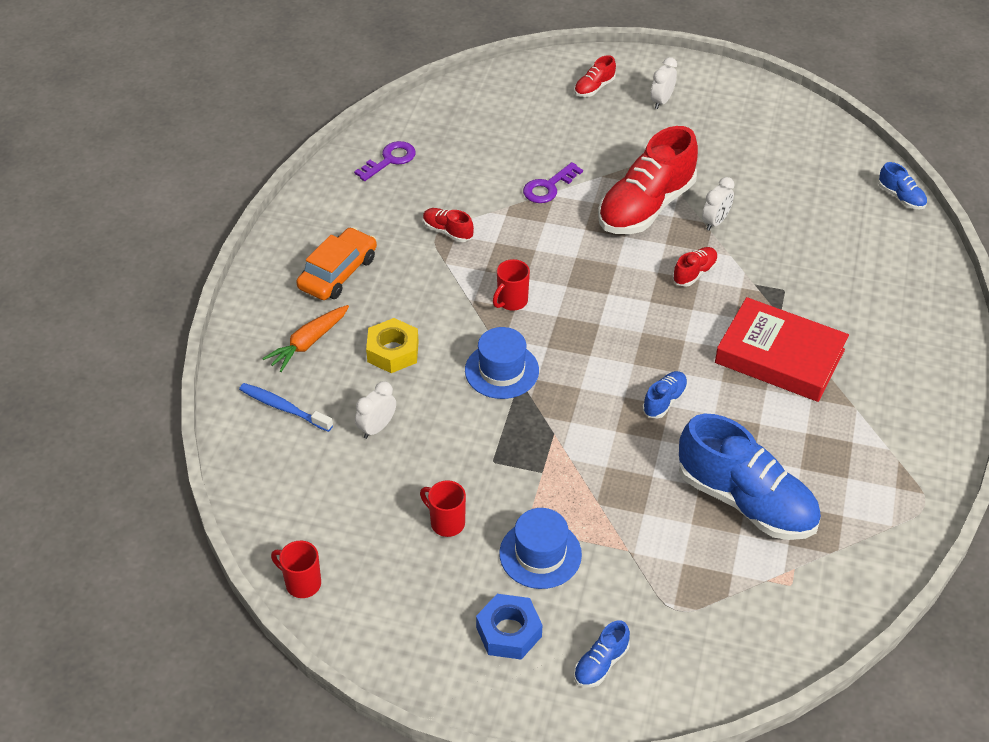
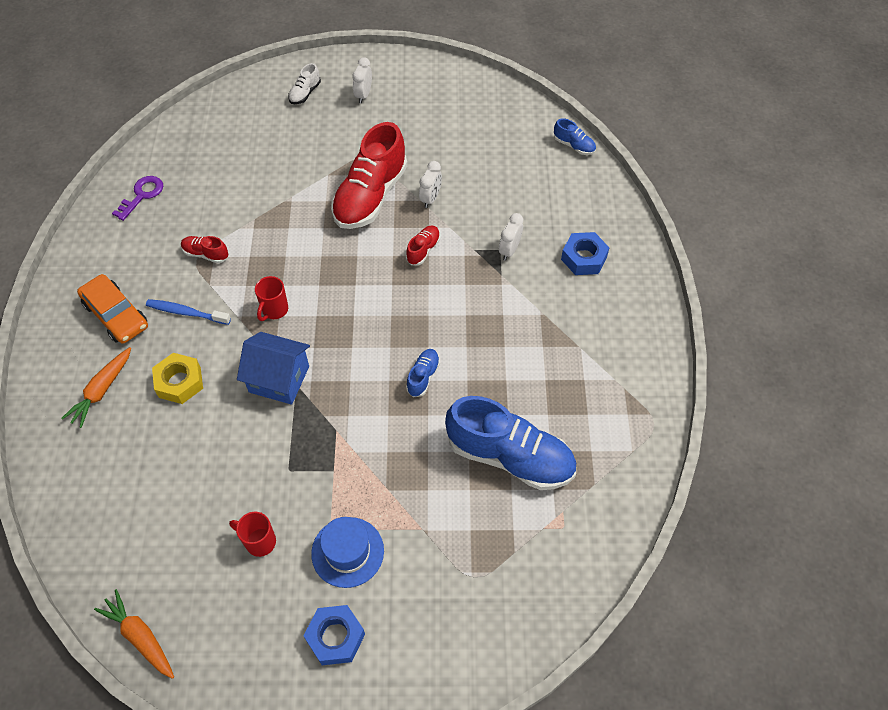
camera: 15 degrees left, 10 degrees up
(283, 408) = (91, 461): blue toothbrush -> blue toothbrush (186, 312)
(302, 583) = (140, 637): red mug -> orange carrot
(338, 273) = (116, 315): orange car -> orange car turned 120 degrees clockwise
(377, 428) = (179, 461): white clock -> white clock (509, 250)
(501, 370) = (279, 379): blue hat -> blue house
(548, 187) = (285, 194): purple key -> none
(594, 88) = (305, 93): red shoe -> white shoe
(601, 664) = (421, 647): blue shoe -> none
(779, 356) = (509, 313): red book -> none
(883, 317) = (583, 258): none -> blue nut

